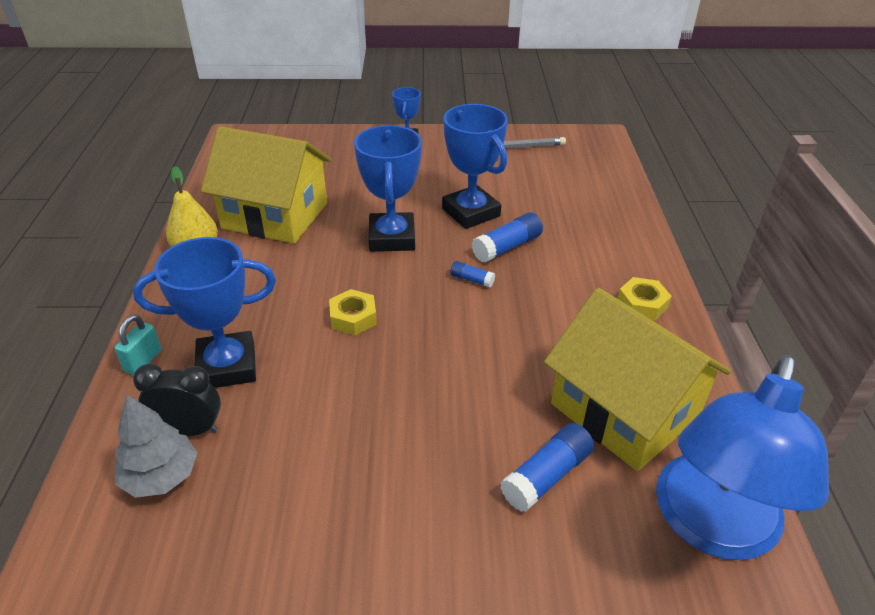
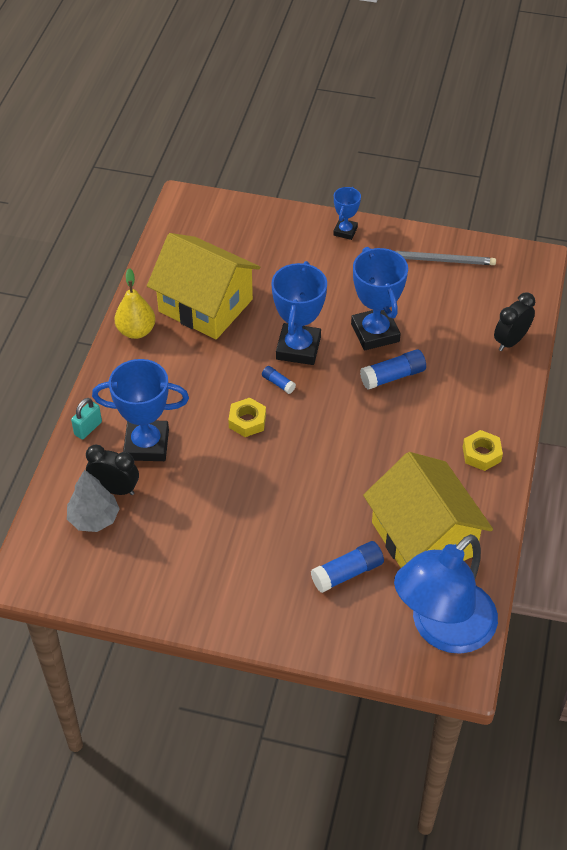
camera: 15 degrees right, 10 degrees up
(472, 280) = (351, 403): blue glue stick -> blue glue stick (278, 383)
(613, 199) = (510, 341): none -> black clock

